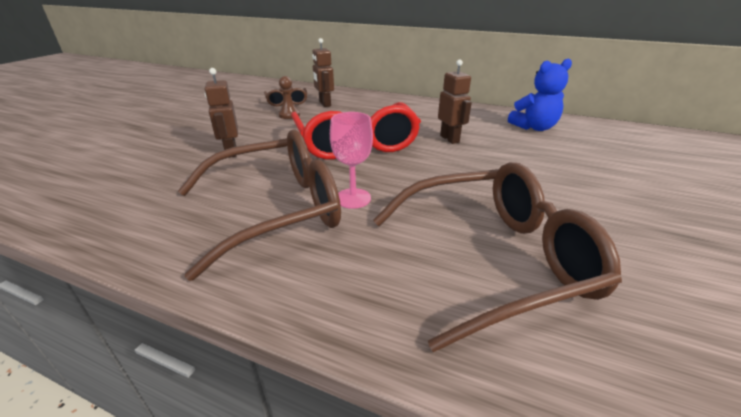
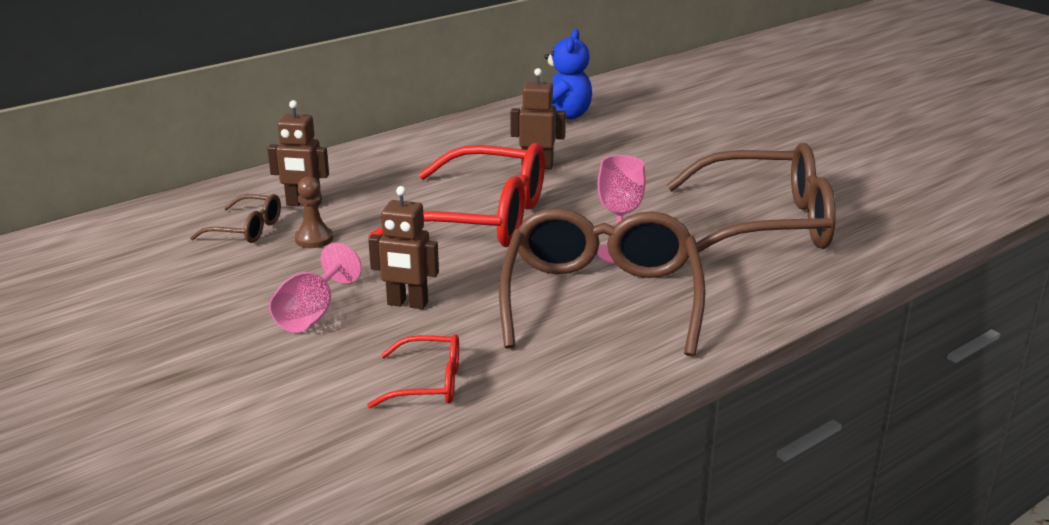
camera: 60 degrees left, 5 degrees down
(134, 182) = (428, 383): none -> red glasses
(207, 135) = (312, 314): none -> pink goblet
(494, 258) = (766, 223): brown glasses -> brown glasses turned 75 degrees clockwise

